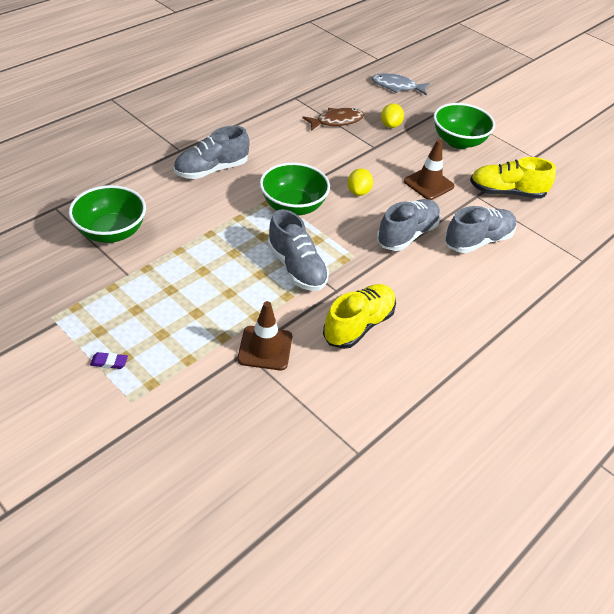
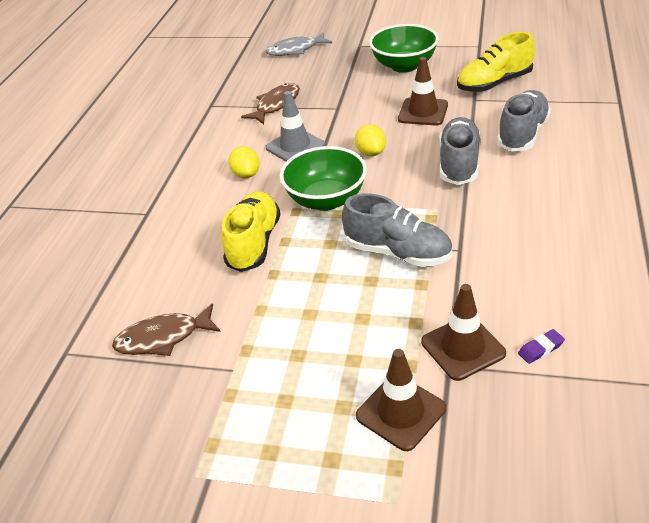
camera: 25 degrees left, 5 degrees down
(109, 362) = (322, 478): purple eraser -> purple eraser (540, 349)
(111, 232) = (163, 338): green bowl -> brown fish
(188, 358) = (400, 412): none -> brown traffic cone
(211, 170) = (203, 213): grey shoe -> none
(315, 158) = (295, 146): none -> grey traffic cone
(358, 325) = (518, 268): yellow shoe -> yellow shoe (254, 243)
(390, 125) = (329, 83): yellow lemon -> yellow lemon (246, 174)

